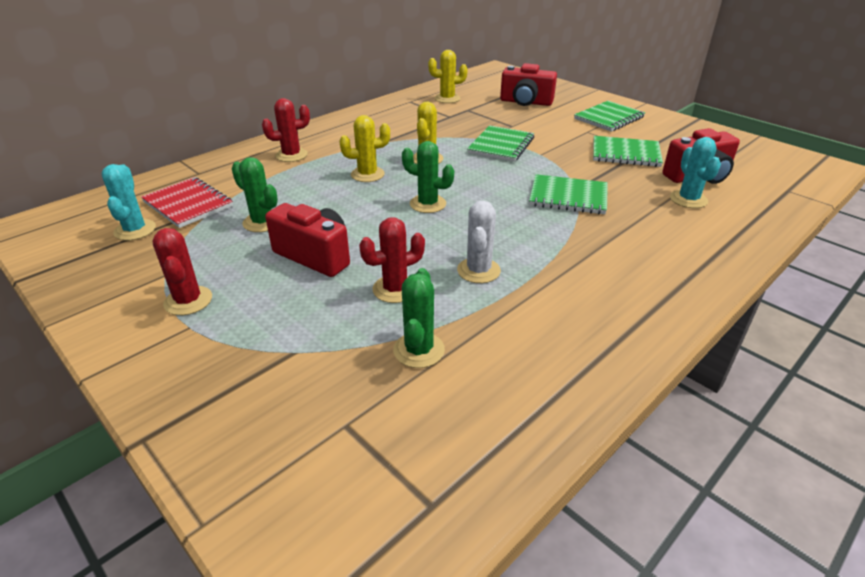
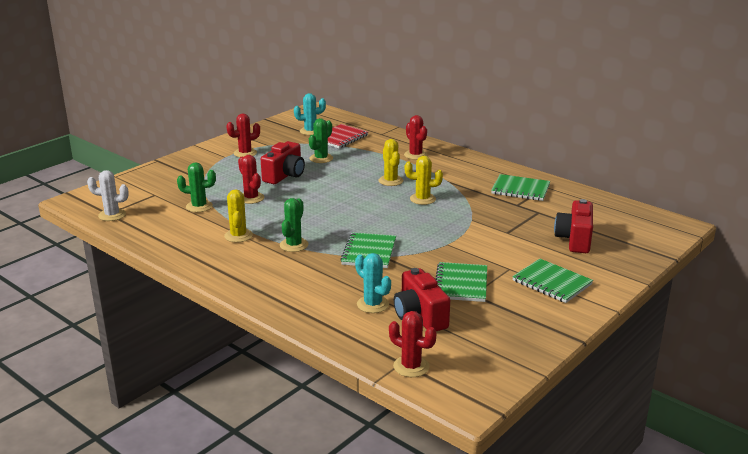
camera: 85 degrees right, 10 degrees down
(428, 204) = (350, 202): green cactus -> green cactus (294, 245)
(447, 98) = (562, 202): yellow cactus -> yellow cactus (238, 236)
(478, 270) = (268, 220): white cactus -> white cactus (112, 215)
(501, 145) = (459, 227): green notebook -> green notebook (520, 189)
(688, 199) = (373, 304): turquoise cactus -> turquoise cactus turned 60 degrees clockwise
(792, 186) = (411, 366): none -> red cactus

